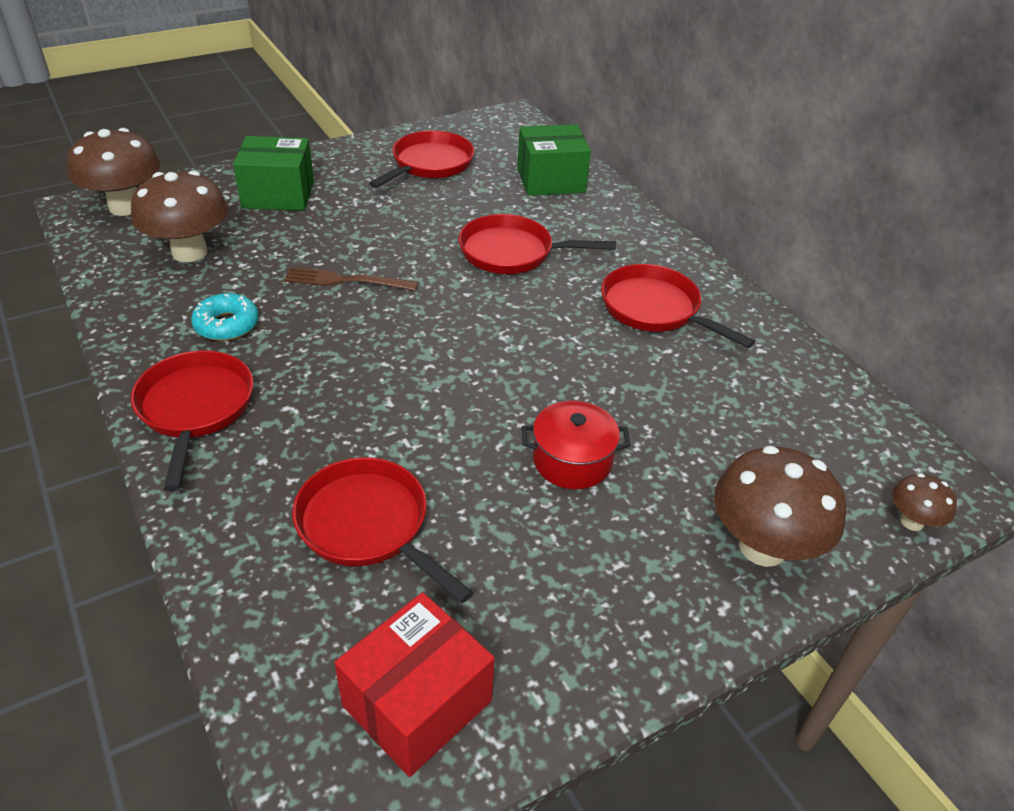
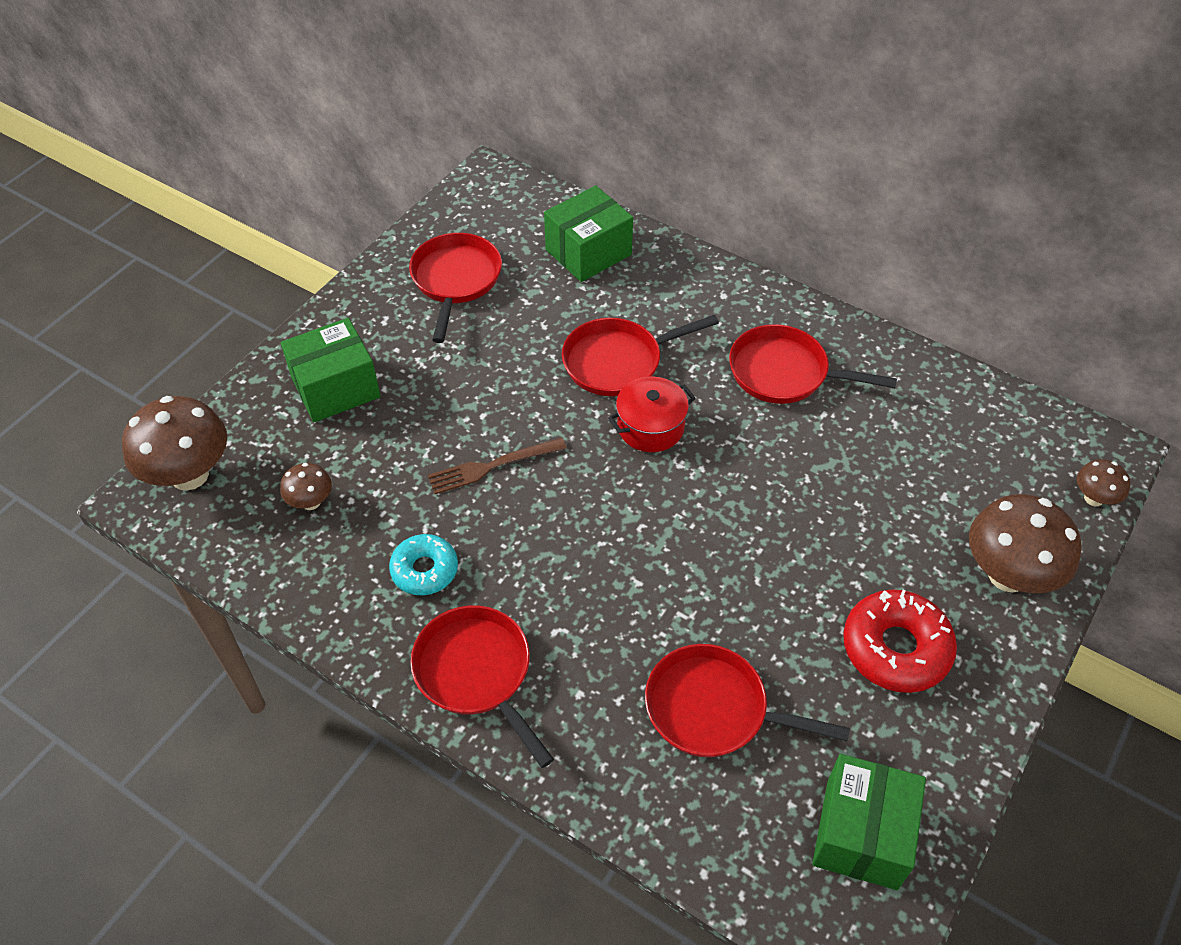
camera: 25 degrees left, 10 degrees up
(189, 252) = (311, 502): brown mushroom -> brown mushroom, size x0.50
(417, 703) = (861, 834): red box -> green box
(572, 461) = (824, 566): red pot -> red pot (650, 427)
(590, 557) = (896, 648): none -> red donut

